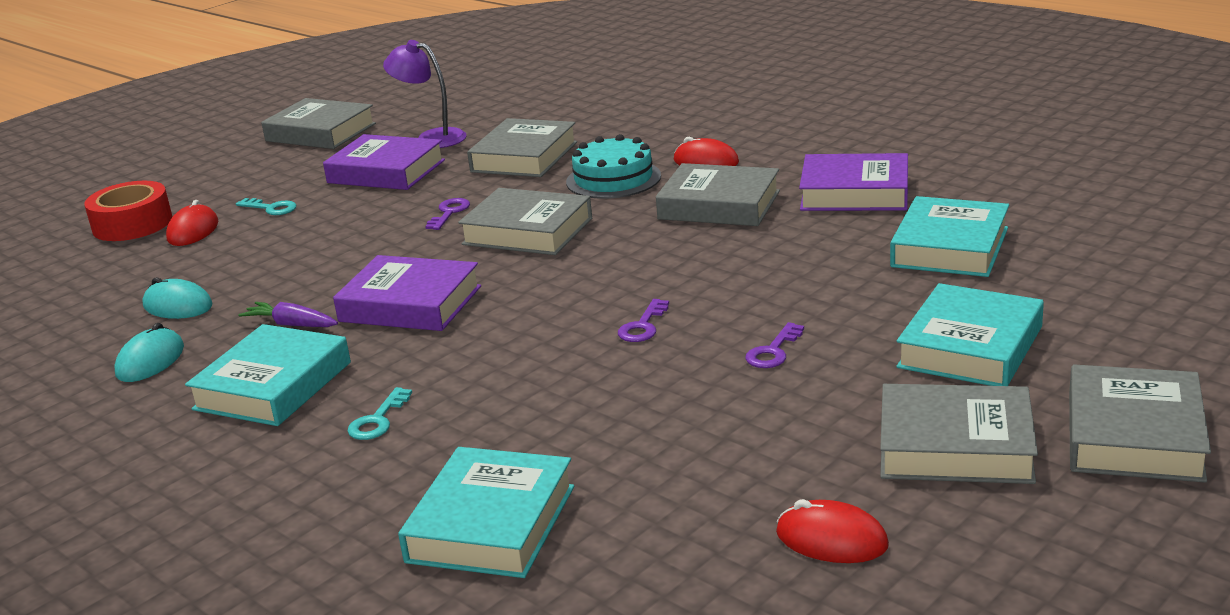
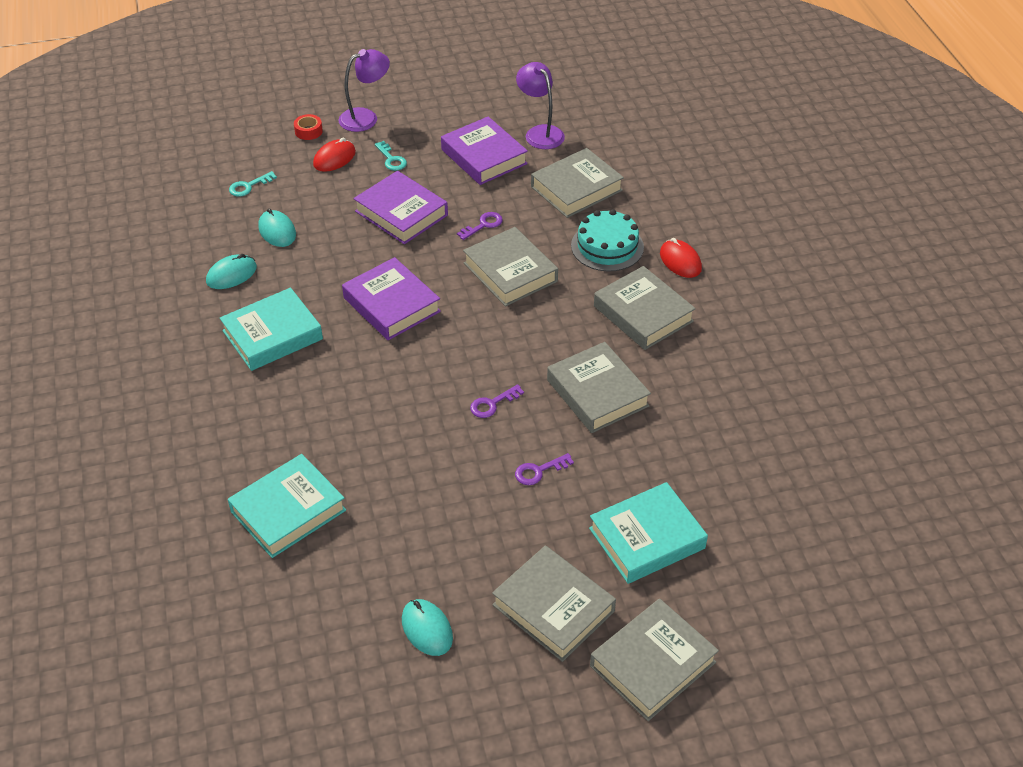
camera: 30 degrees right, 20 degrees up
(132, 224) = (308, 131): red tape -> red tape, size x0.51
(199, 192) = (366, 117): none -> purple lamp
(292, 324) = (319, 285): purple carrot -> none
(320, 132) = (481, 86): grey book -> grey book (597, 393)
(378, 420) = (299, 397): turquoise key -> turquoise key (248, 186)
(831, 539) = (427, 629): red mouse -> turquoise mouse
(854, 193) = (737, 352): purple book -> purple book (401, 213)
(950, 247) = (735, 443): turquoise book -> none

